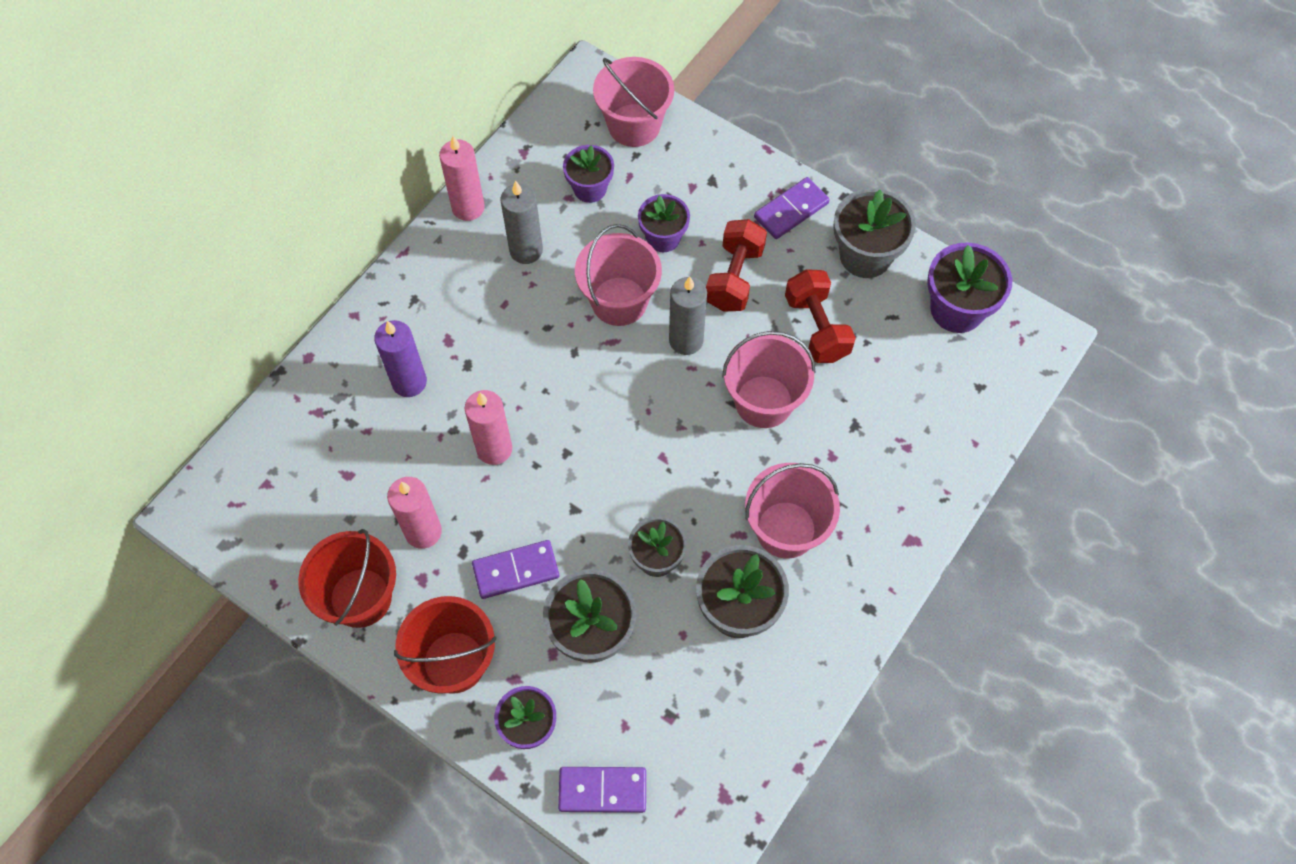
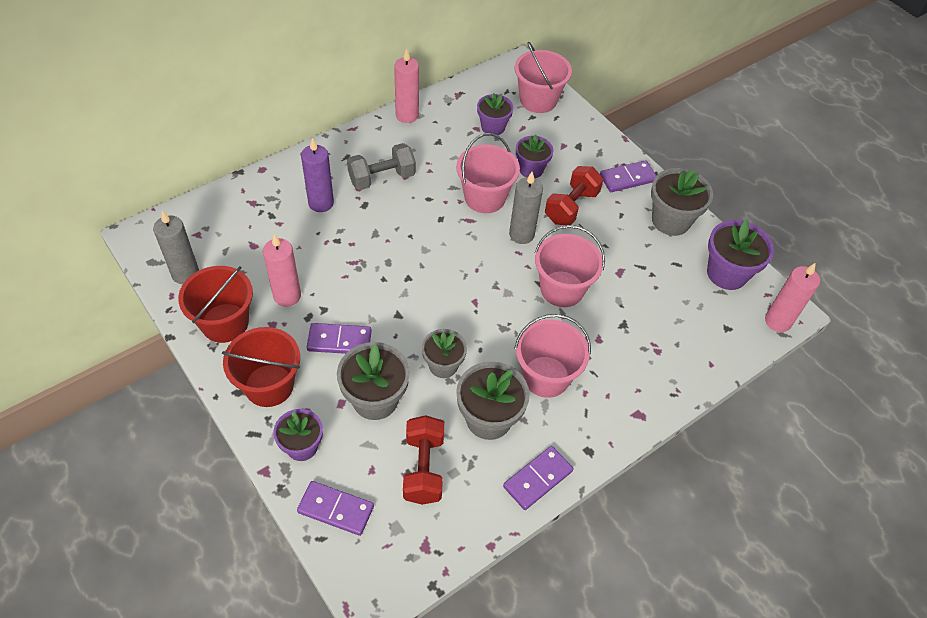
camera: 15 degrees right, 10 degrees down
(474, 317) = (382, 178): none -> grey dumbbell
(494, 449) = (359, 260): pink candle -> pink candle (778, 321)
(526, 250) = (434, 150): grey candle -> grey candle (185, 274)
(817, 328) = (618, 254): red dumbbell -> red dumbbell (423, 468)
(823, 666) = (538, 479): none -> purple domino

